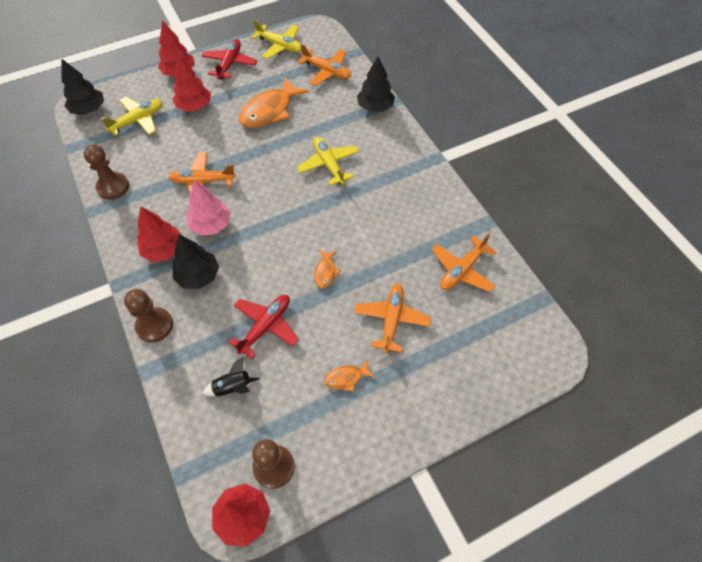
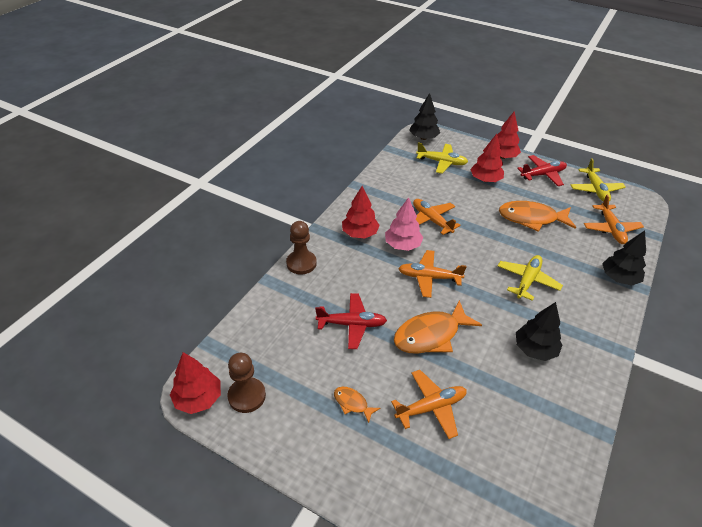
camera: 55 degrees right, 15 degrees down
(113, 187) = (380, 182): brown pawn -> none
(198, 276) = (357, 263): black tree -> black tree (534, 349)
(233, 387) = (289, 334): black rocket -> none
(325, 272) = (431, 335): orange fish -> orange fish, size x2.09
(462, 270) = (532, 438): orange plane -> orange plane (429, 277)

